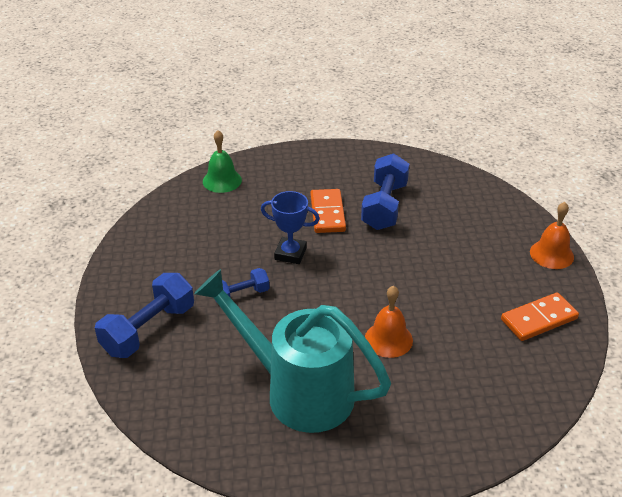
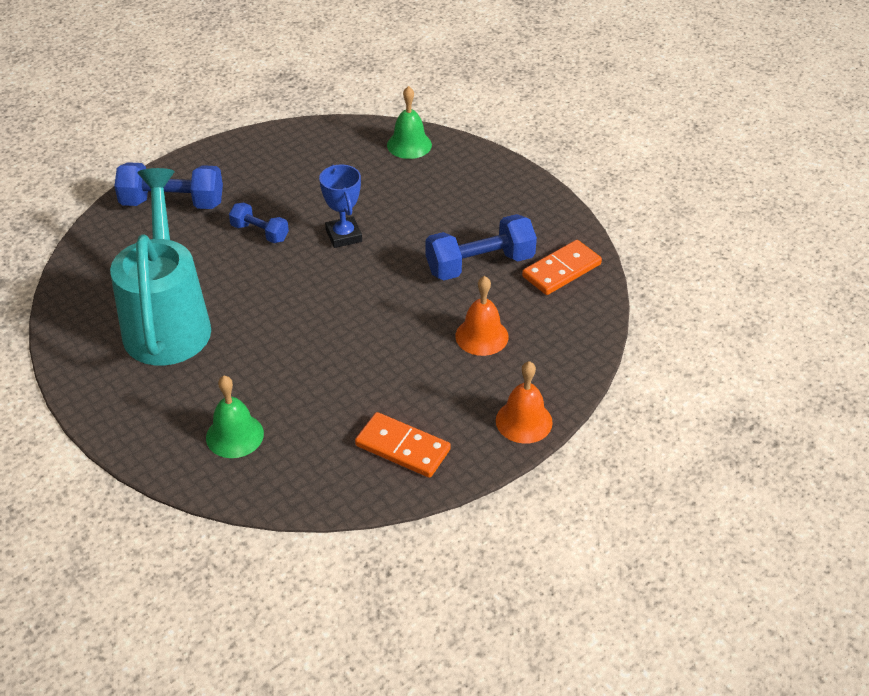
camera: 55 degrees right, 5 degrees up
(327, 213) = (428, 232): orange domino -> orange domino (561, 270)
(388, 339) = (280, 350): orange bell -> orange bell (481, 336)
(464, 403) = (234, 435): none -> green bell

